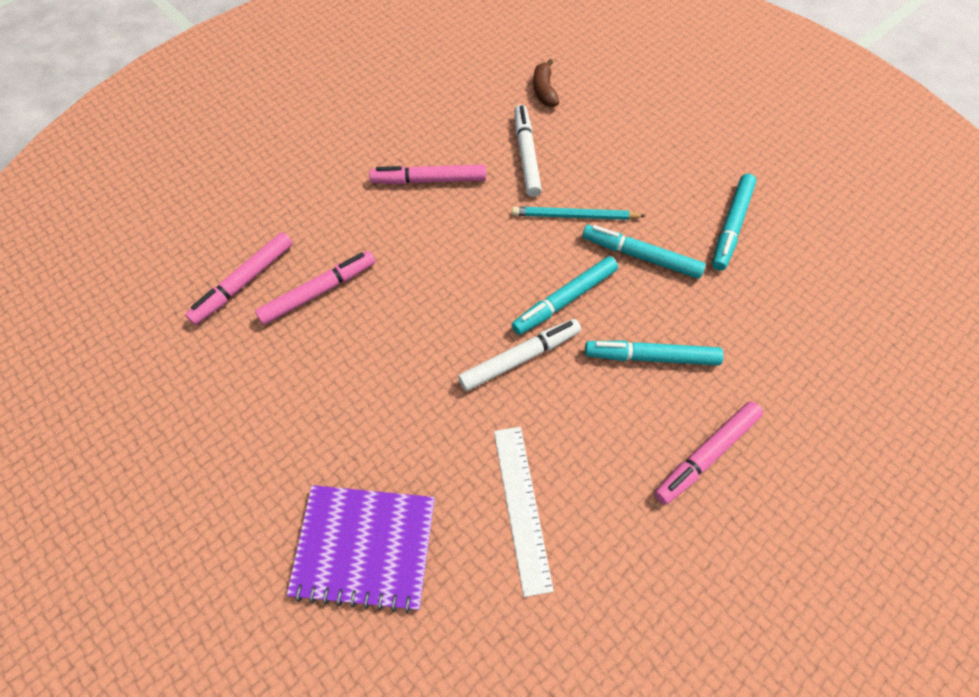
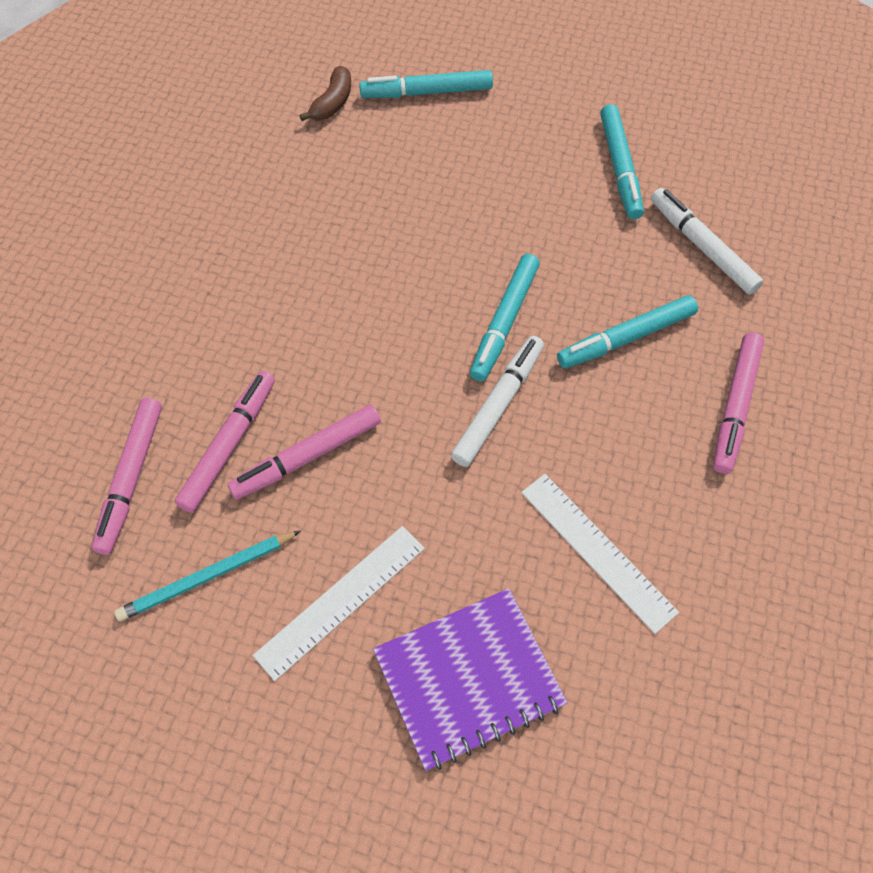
camera: 30 degrees left, 0 degrees up
(317, 439) = (341, 601): none -> white ruler
(429, 180) = (270, 261): pink marker -> pink marker (307, 457)
(526, 155) = (361, 185): white marker -> white marker (702, 247)
(544, 90) = (332, 103): brown banana -> brown banana turned 120 degrees counterclockwise
(574, 216) = (457, 229): turquoise pencil -> turquoise pencil (207, 577)
(641, 256) = (551, 240): turquoise marker -> turquoise marker (426, 92)

